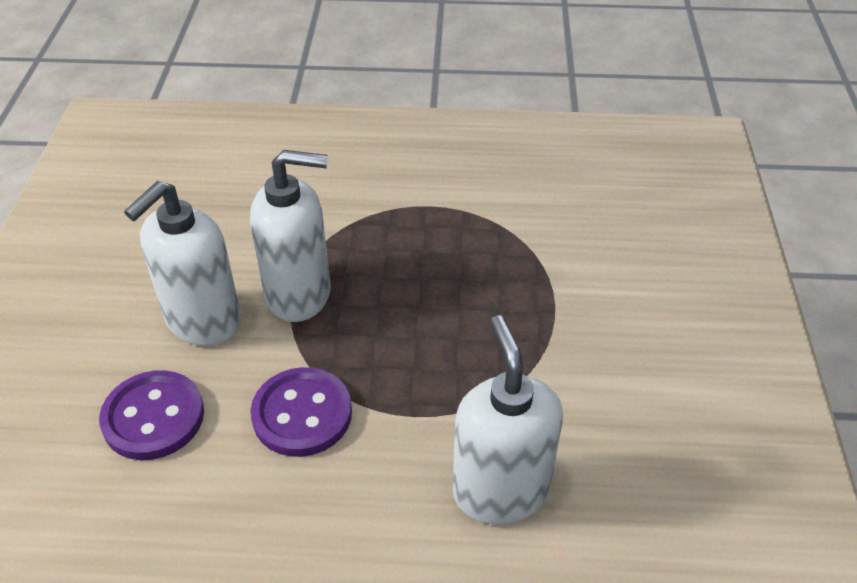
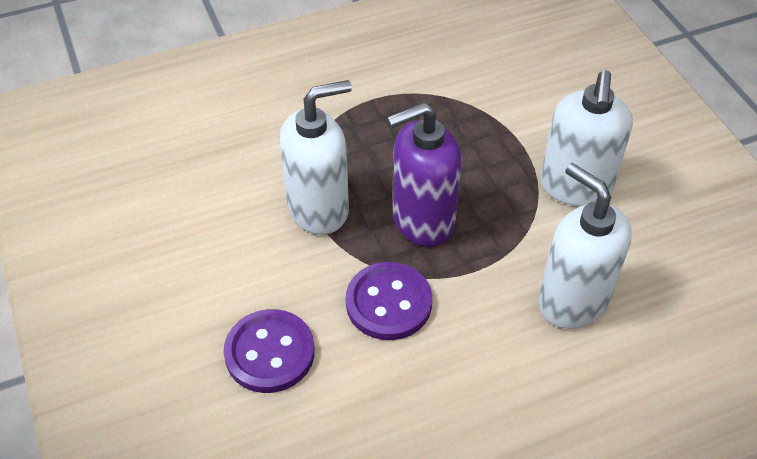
camera: 25 degrees left, 5 degrees up
(203, 321) = (253, 260): white soap dispenser -> white soap dispenser (575, 187)
(394, 343) = (422, 221): none -> purple soap dispenser

